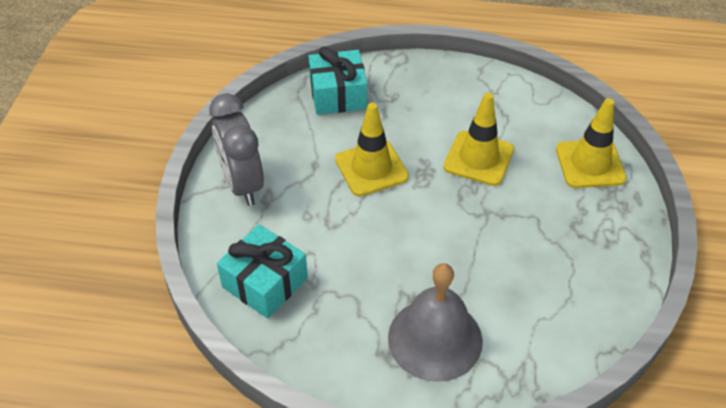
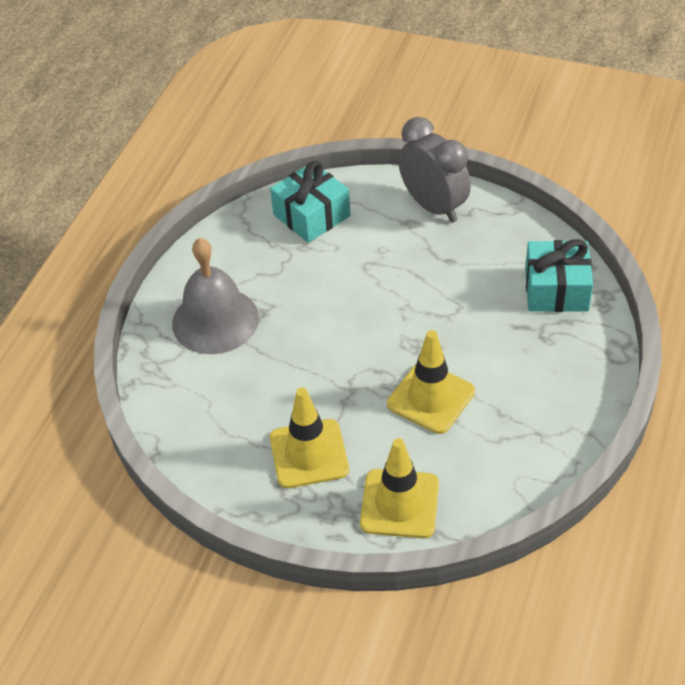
camera: 105 degrees right, 0 degrees up
(242, 184) = (433, 206): grey clock -> grey clock turned 60 degrees clockwise
(371, 168) = (435, 304): yellow traffic cone -> yellow traffic cone (309, 454)

